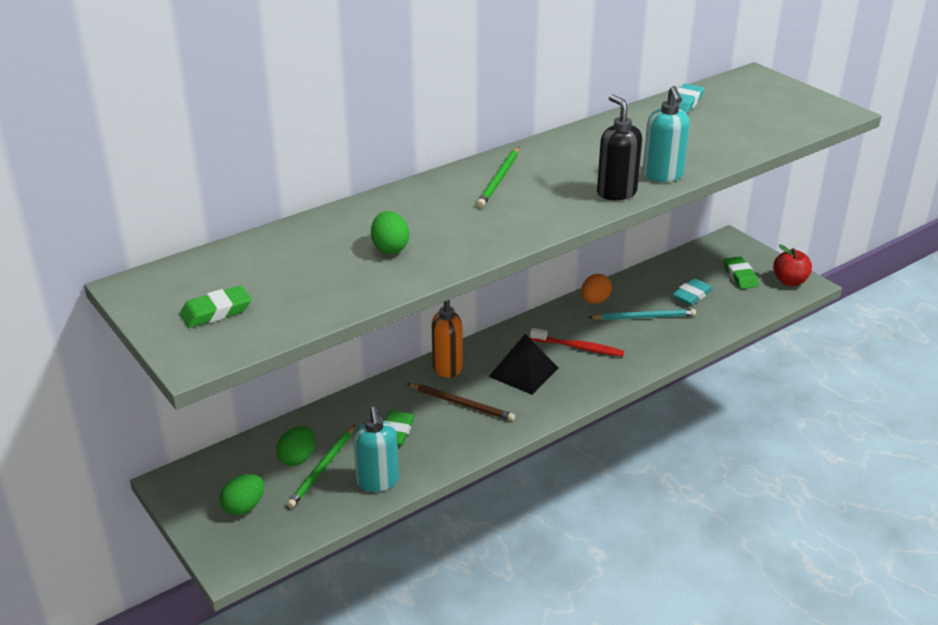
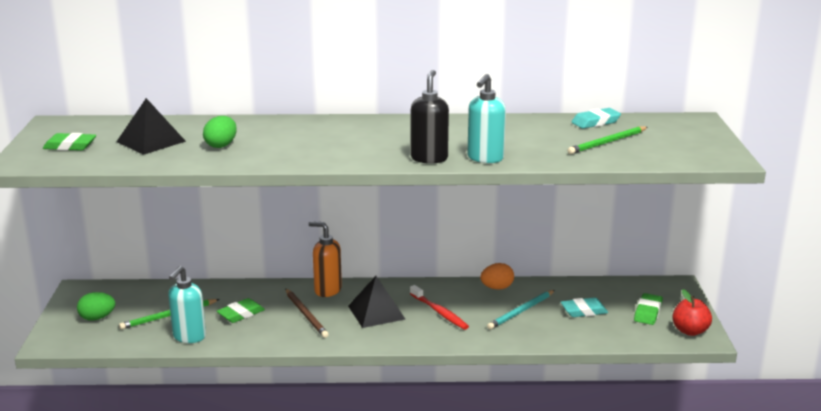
camera: 35 degrees right, 10 degrees down
(297, 458) = (162, 305): green egg -> none
(302, 270) = (151, 141): none -> black pyramid
(499, 179) = (362, 130): green pencil -> green pencil (607, 142)
(644, 317) = (521, 311): turquoise pencil -> turquoise pencil turned 105 degrees clockwise

